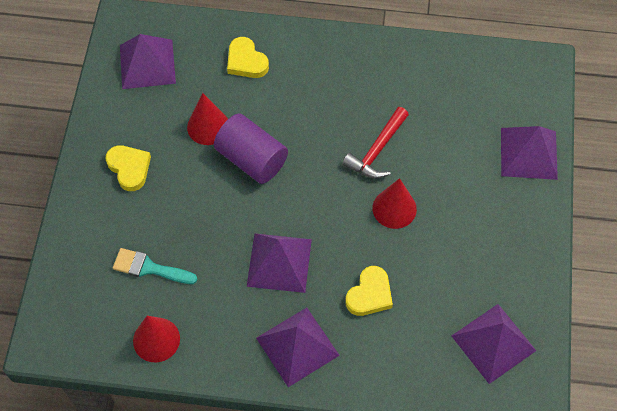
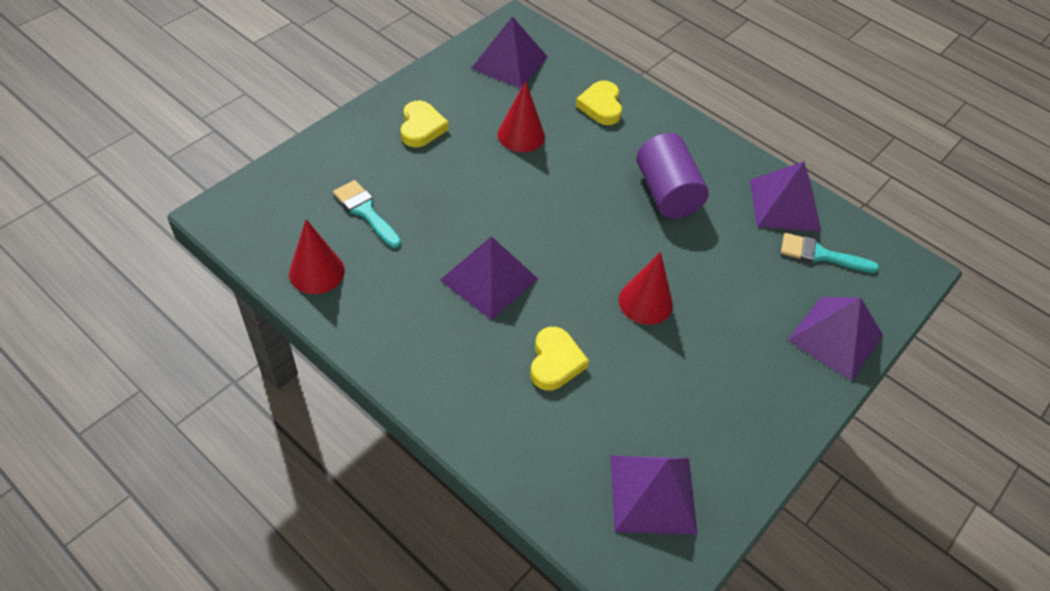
camera: 30 degrees right, 10 degrees down
(252, 159) = (538, 181): purple cylinder -> purple cylinder (667, 193)
(297, 346) = (442, 362): purple pyramid -> purple pyramid (784, 205)
(369, 294) = (555, 362): yellow heart -> yellow heart turned 60 degrees counterclockwise
(377, 150) = (669, 243): red hammer -> none
(480, 93) = (820, 255): none -> turquoise brush

